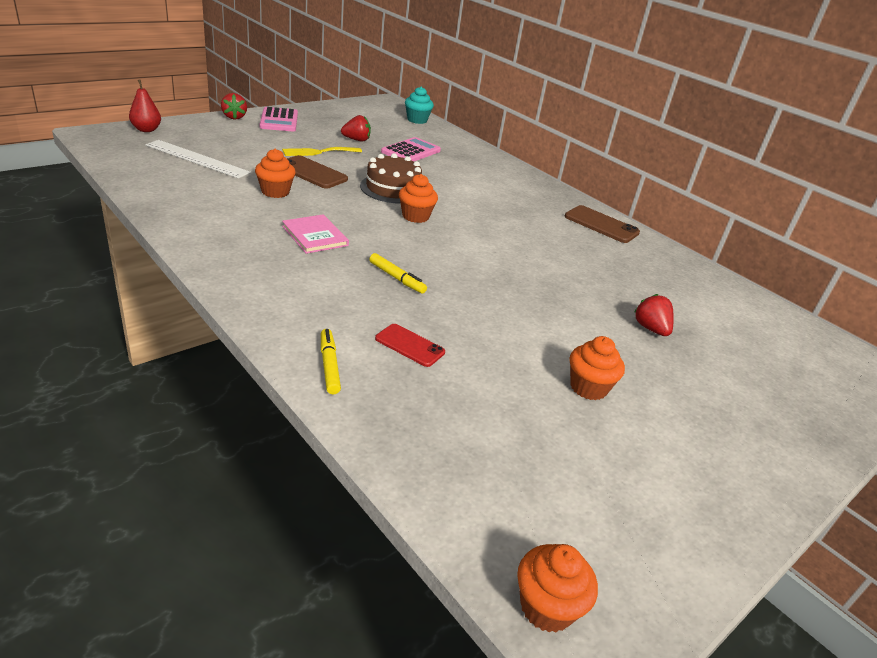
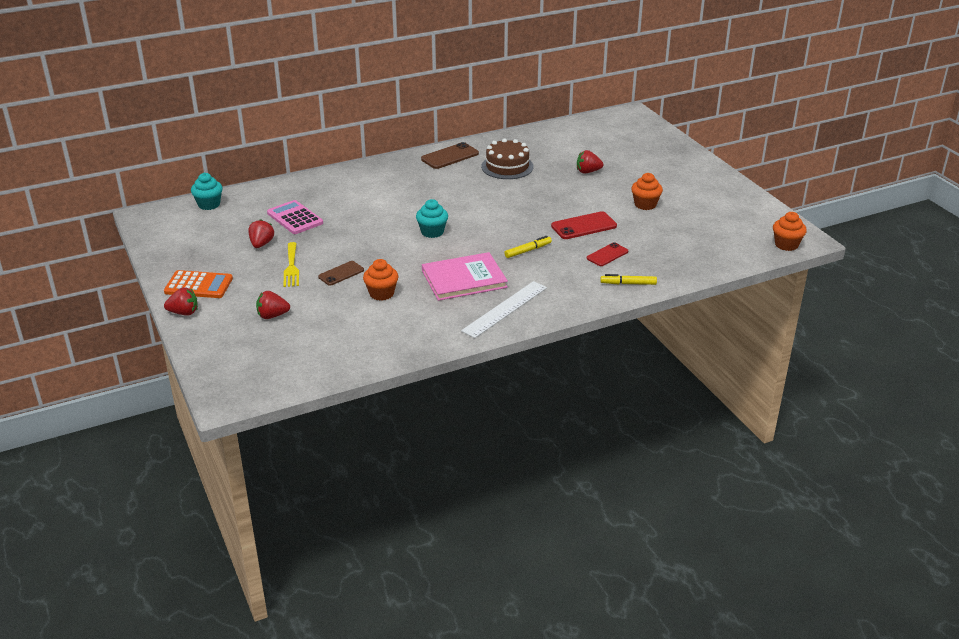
camera: 70 degrees left, 0 degrees up
(146, 130) = (217, 367): red pear -> none
(197, 159) = (302, 334): white ruler -> white ruler (505, 309)
(230, 147) = (272, 316): none -> red strawberry
(279, 120) = (198, 285): pink calculator -> orange calculator
(312, 173) = (341, 273): brown phone -> brown phone, size x0.66
(315, 236) = (464, 279): pink book -> pink book, size x1.55
(392, 188) = (378, 236): brown cake -> brown cake (507, 166)
(415, 216) = (432, 232): orange cupcake -> turquoise cupcake
(485, 324) = (584, 226): none -> red phone

